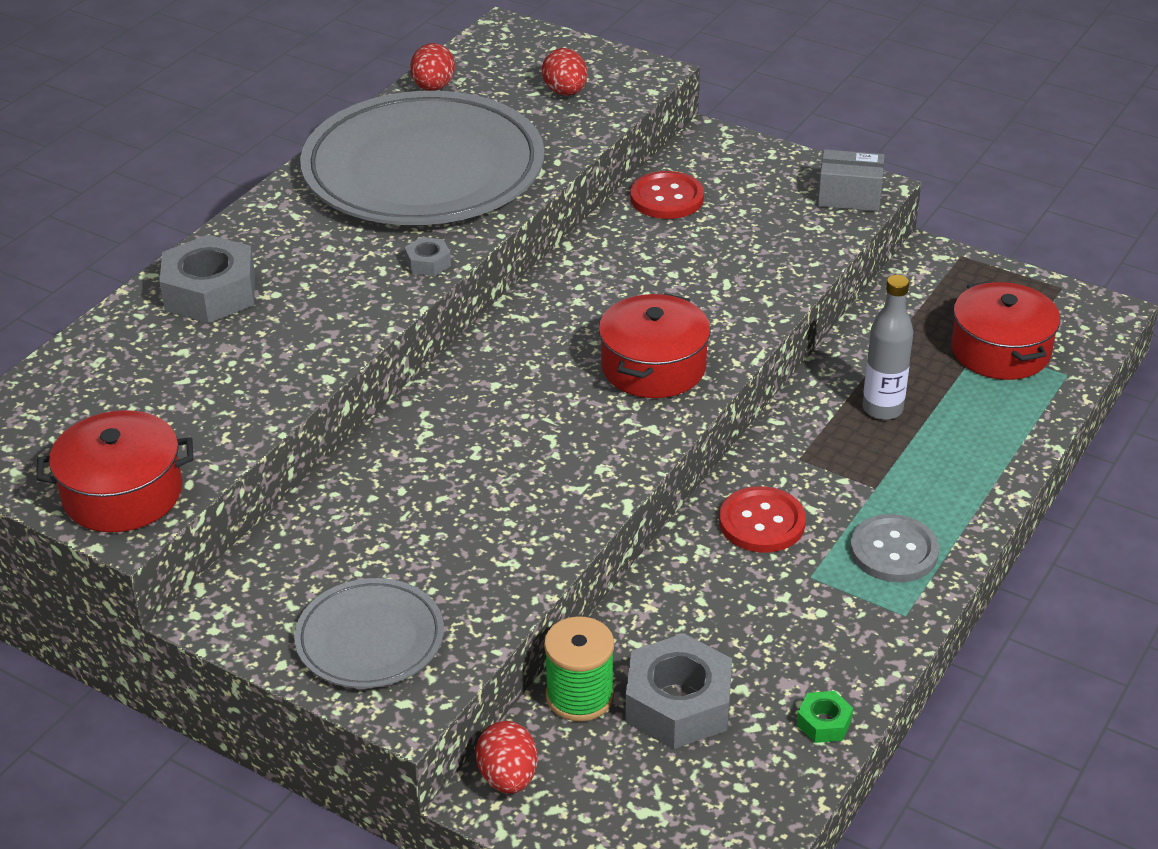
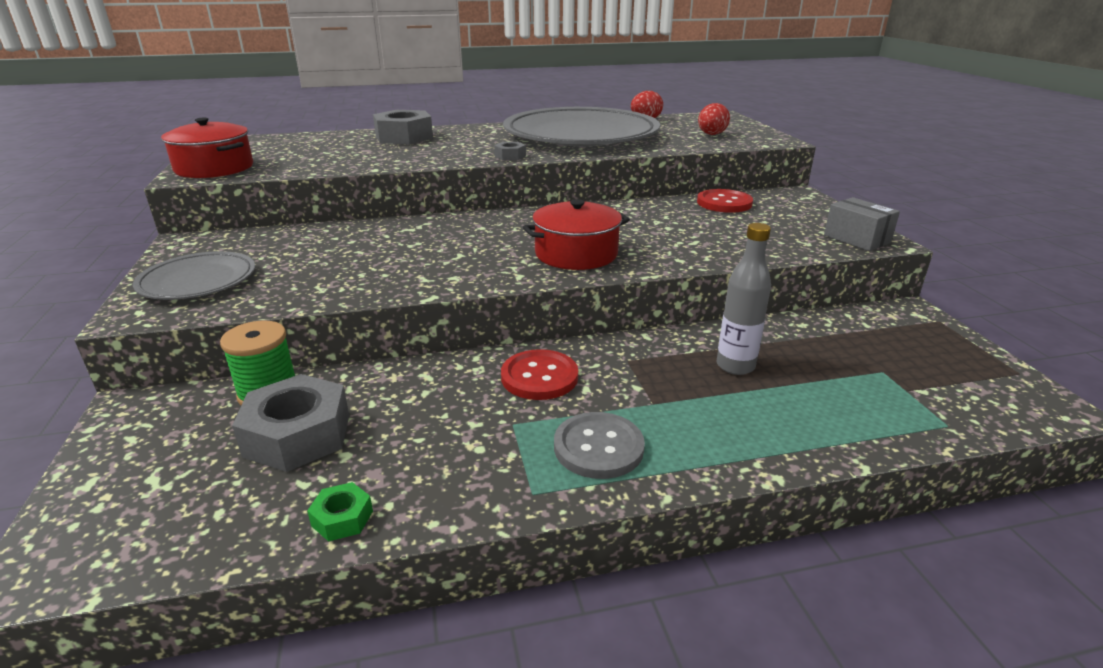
camera: 45 degrees right, 10 degrees down
(508, 777) = (155, 405): red egg -> none
(1000, 350) = (897, 382): red pot -> none

